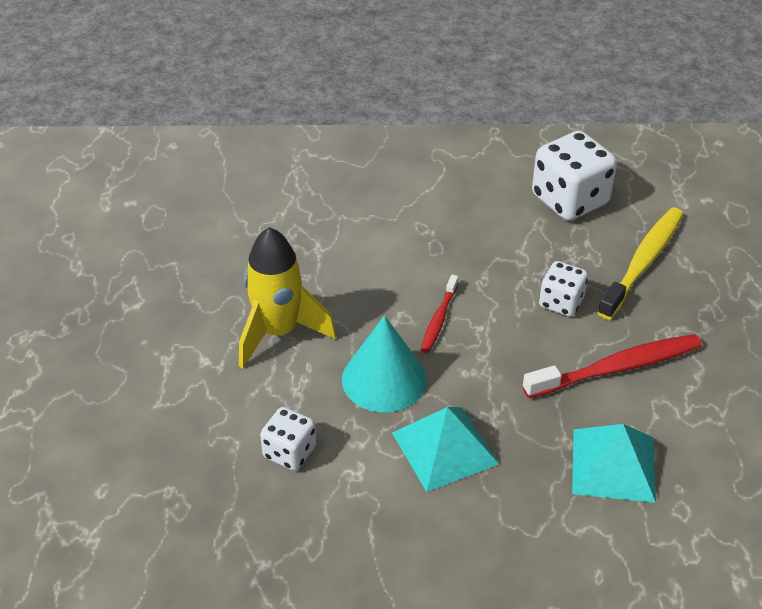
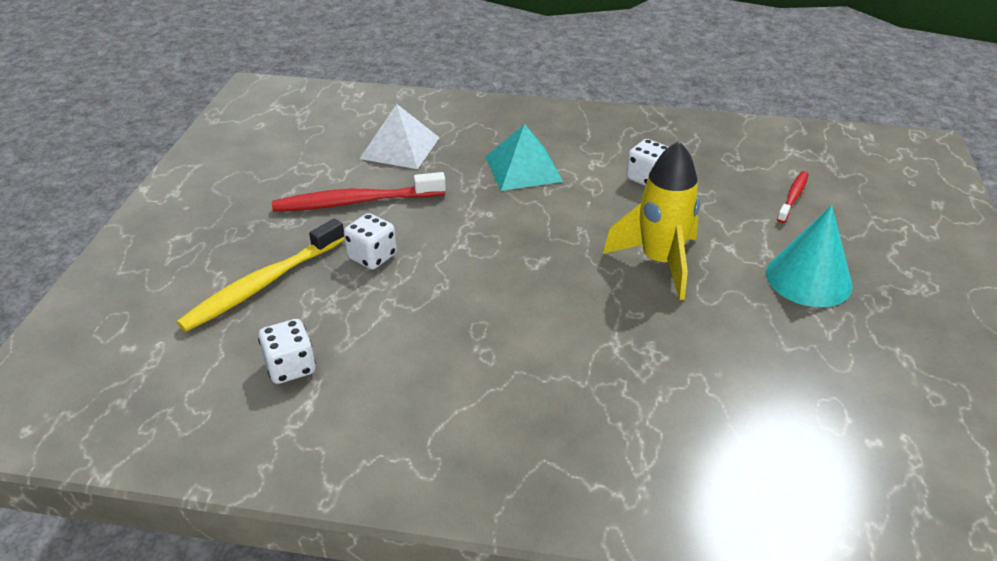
camera: 170 degrees left, 5 degrees down
(384, 379) = (562, 215): turquoise cone -> turquoise cone (808, 279)
(439, 319) = (498, 256): red toothbrush -> red toothbrush (793, 197)
(570, 200) = (290, 367): white dice -> white dice, size x0.57
(613, 465) = (400, 147): turquoise pyramid -> white pyramid

